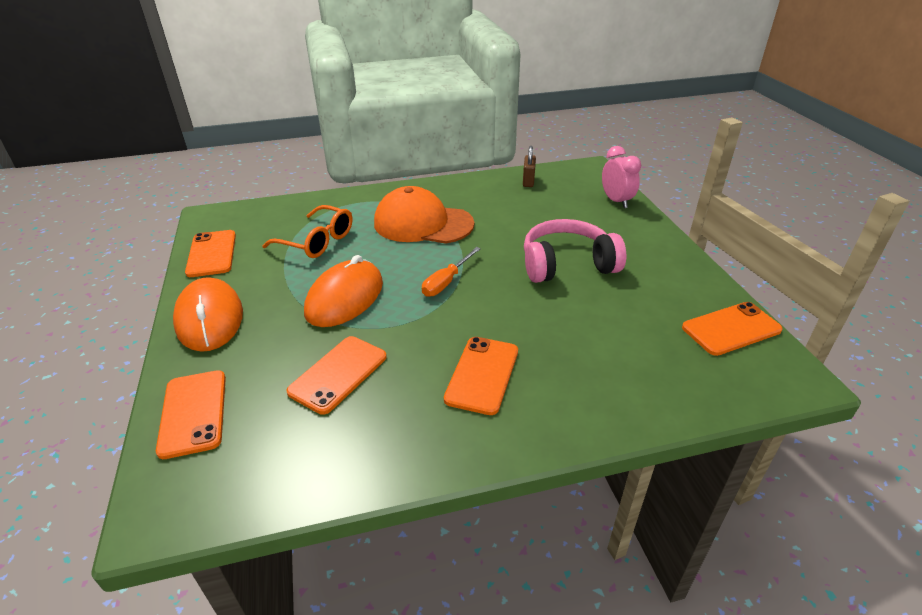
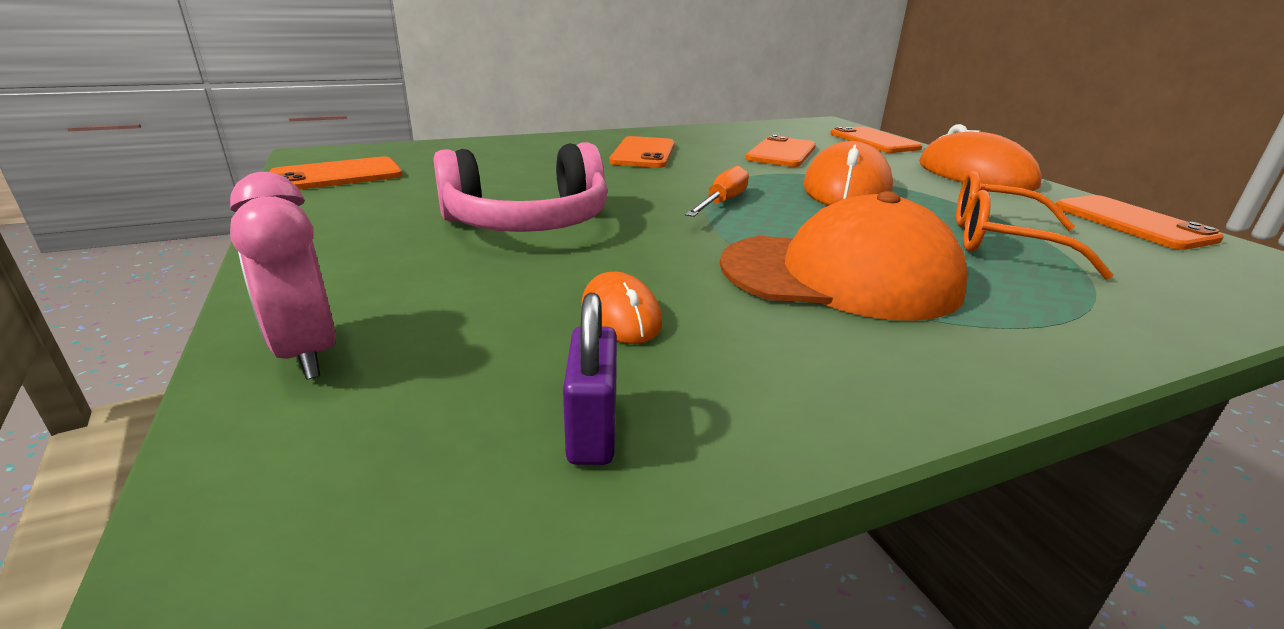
camera: 170 degrees right, 10 degrees down
(519, 210) = (620, 315): none -> orange mouse
(528, 181) = (592, 430): brown padlock -> purple padlock

